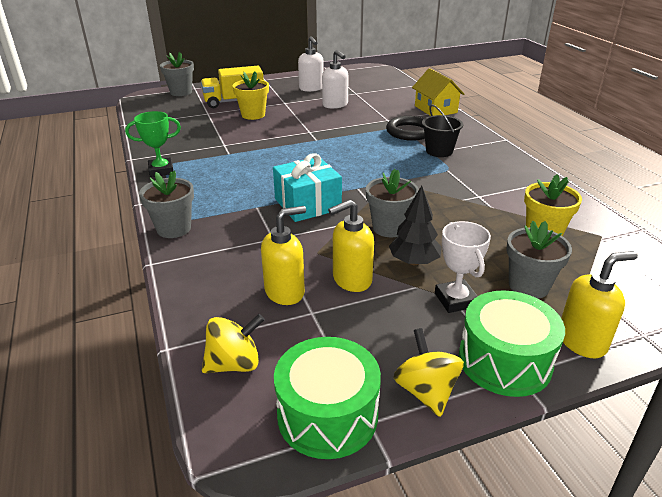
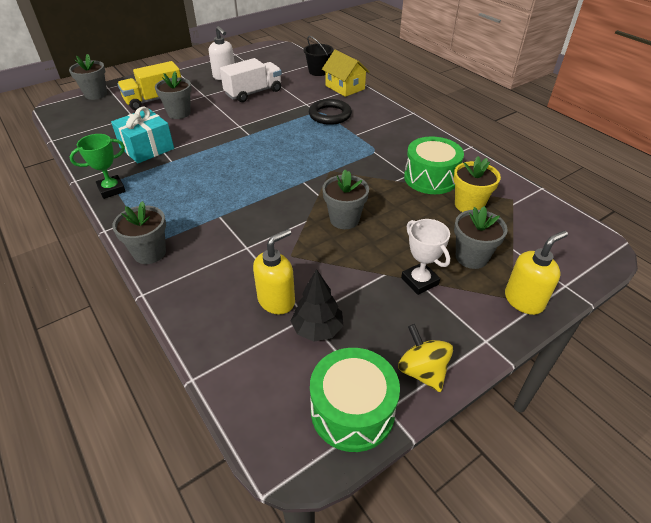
camera: 15 degrees left, 10 degrees up
(234, 364) = (258, 381): yellow spinning top -> none
(253, 115) = (179, 113): yellow flower pot -> grey flower pot
(307, 204) = (265, 206): turquoise gift -> turquoise gift (147, 148)
(335, 105) = (253, 93): white soap dispenser -> white truck
(351, 280) = (329, 278): yellow soap dispenser -> none
(414, 262) = (375, 250): black tree -> black tree (317, 329)
(439, 151) = (361, 132): black bucket -> black bucket (318, 71)
(504, 361) = (473, 330): green drum -> green drum (430, 178)

